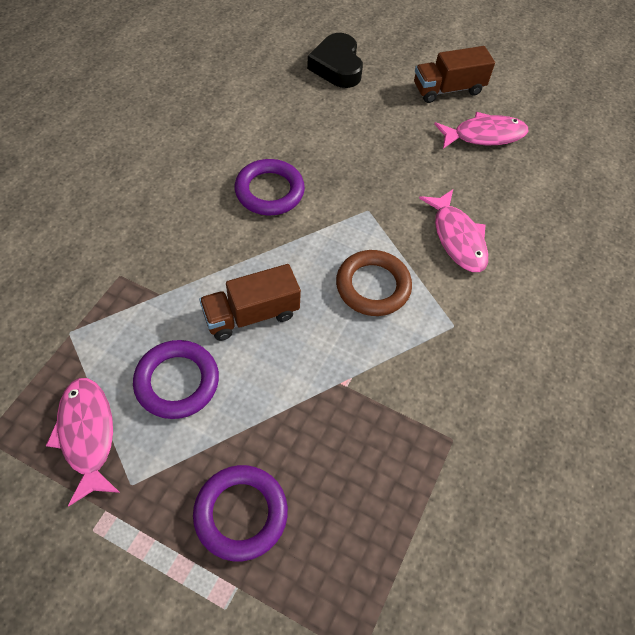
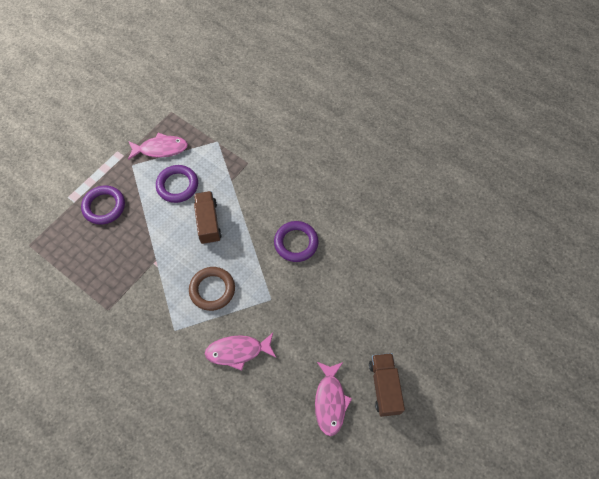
camera: 105 degrees right, 5 degrees up
(337, 66) = (415, 306): black heart -> none

